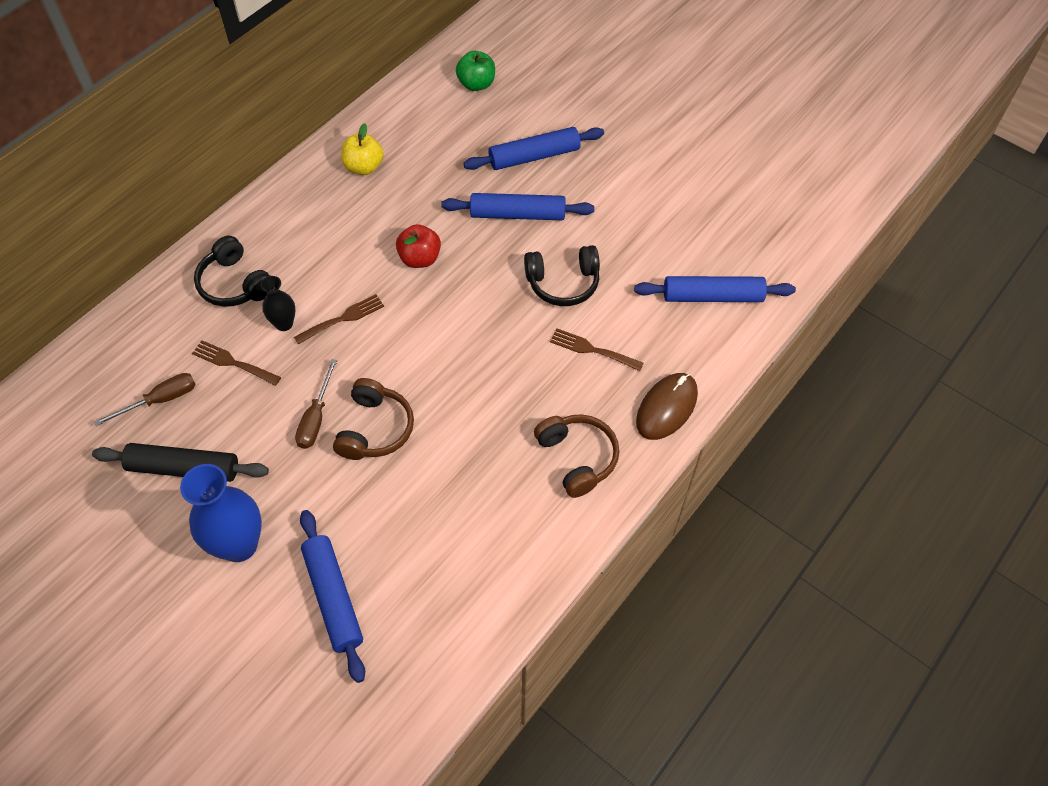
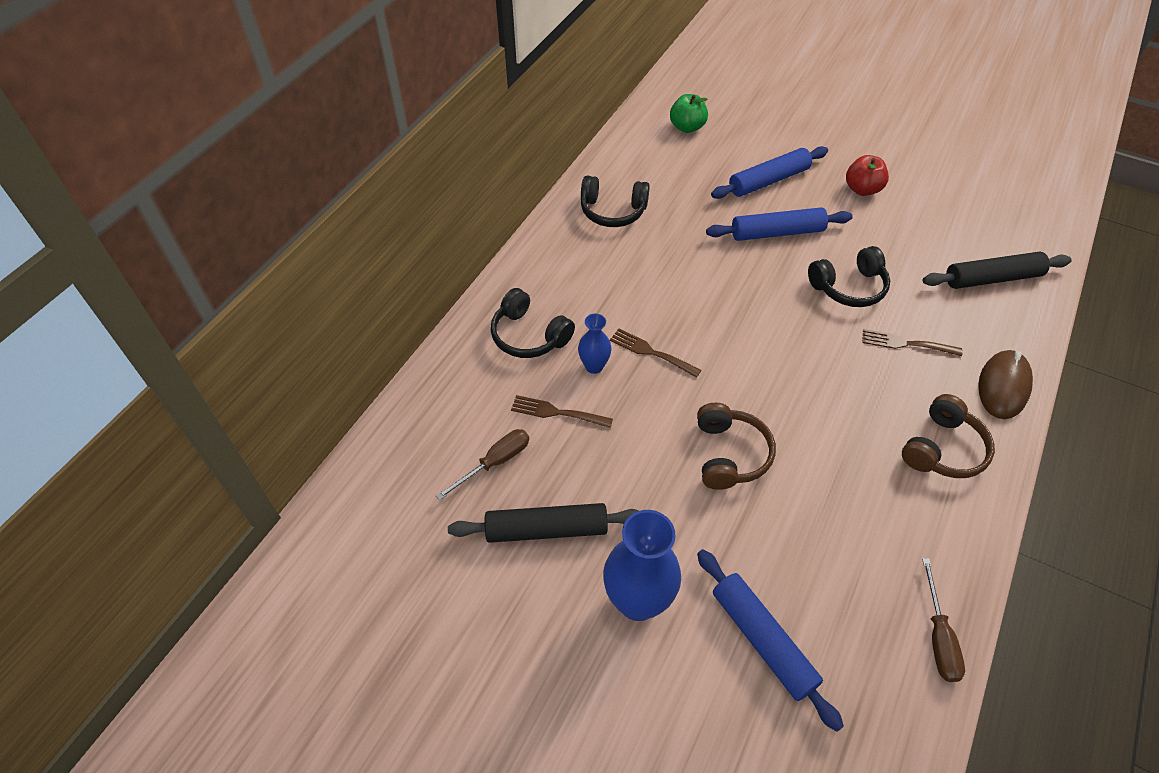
camera: 10 degrees left, 5 degrees down
(284, 324) = (594, 366): black vase -> blue vase
(316, 418) = (664, 453): brown screwdriver -> brown screwdriver (938, 636)
(343, 319) = (651, 352): brown fork -> brown fork turned 105 degrees counterclockwise
(364, 167) = (612, 211): yellow apple -> black headphones
(420, 258) = (702, 285): red apple -> red apple (862, 189)
(577, 458) = (943, 449): brown headphones -> brown headphones turned 75 degrees clockwise
(712, 296) = (992, 278): blue rolling pin -> black rolling pin

